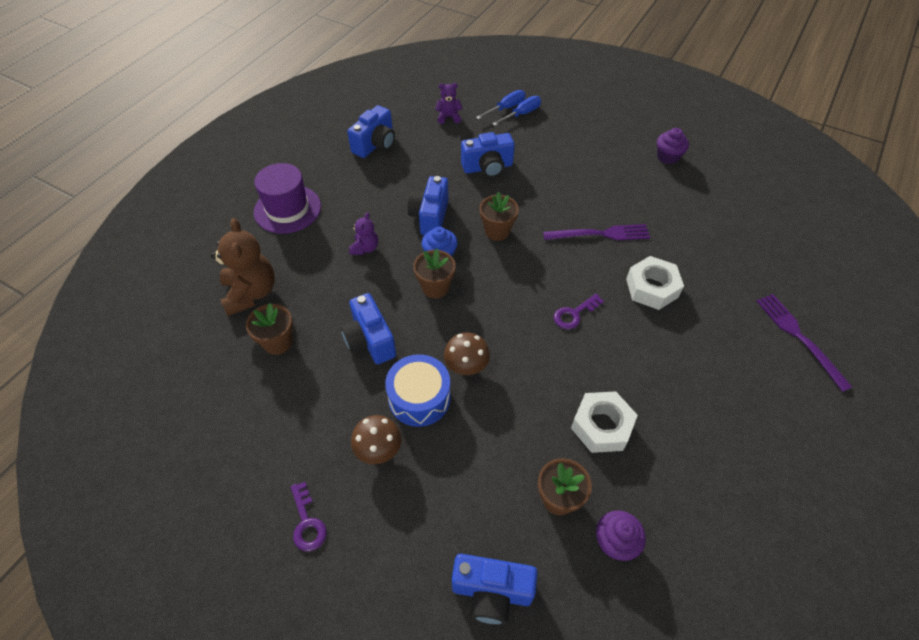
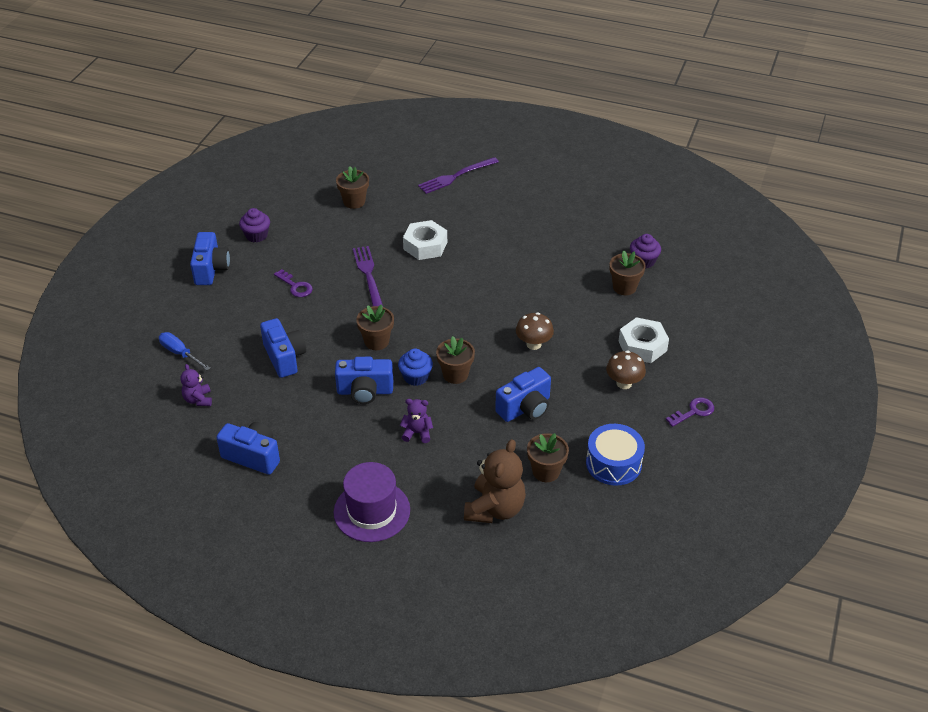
camera: 100 degrees left, 10 degrees down
(251, 293) = (495, 509): brown teddy bear -> brown teddy bear turned 135 degrees clockwise
(419, 398) = (571, 367): blue drum -> blue drum (613, 463)
(491, 592) = (698, 313): blue camera -> blue camera (211, 269)
(522, 114) = (191, 340): blue screwdriver -> none
(574, 314) = (463, 287): purple key -> purple key (295, 286)
(601, 426) = (562, 269): white nut -> white nut (642, 346)
(732, 233) = (354, 201): none -> brown flower pot

